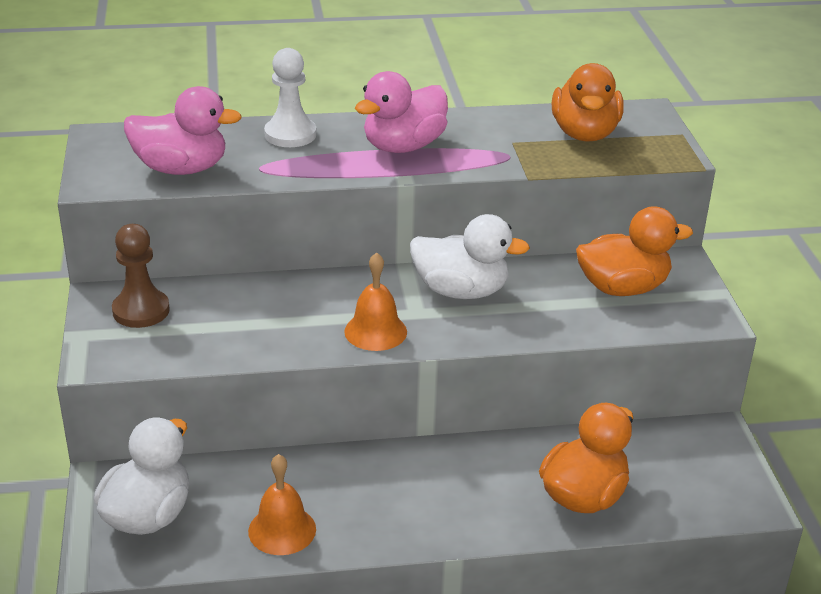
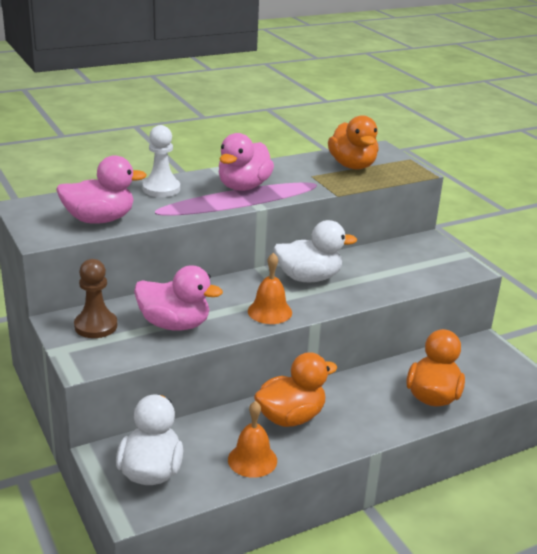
camera: 20 degrees left, 5 degrees down
(239, 327) = (174, 324): none -> pink duck
(623, 288) = (407, 260): orange duck -> orange duck (290, 417)

